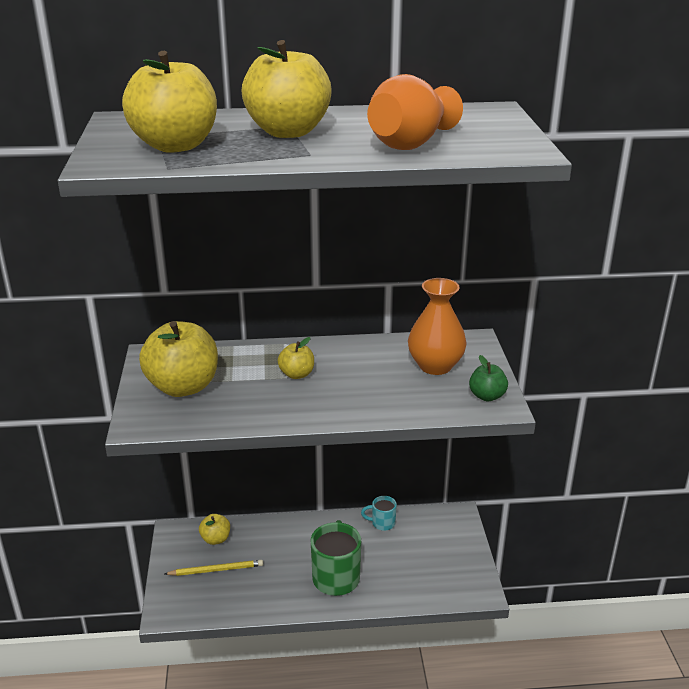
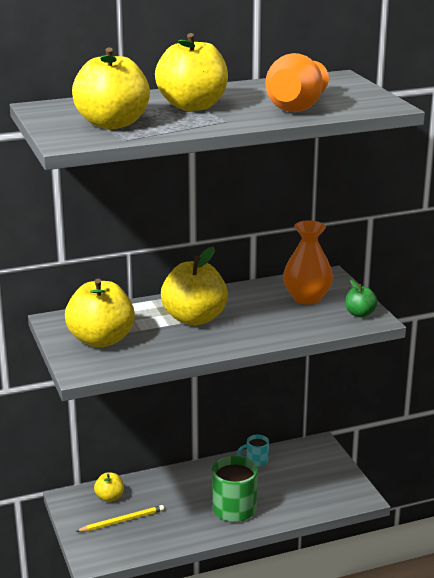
camera: 15 degrees left, 5 degrees down
(297, 374) = (194, 318): yellow apple -> yellow apple, size x2.04

